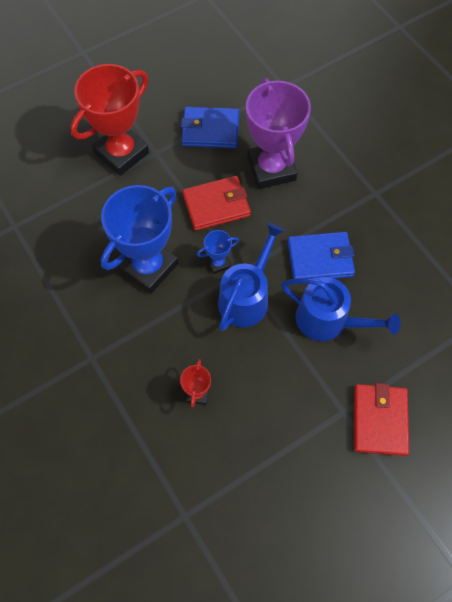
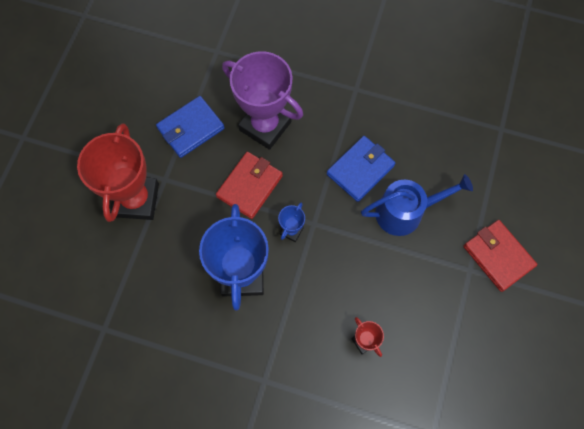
camera: 40 degrees left, 5 degrees up
(246, 297) = (335, 240): blue watering can -> none

